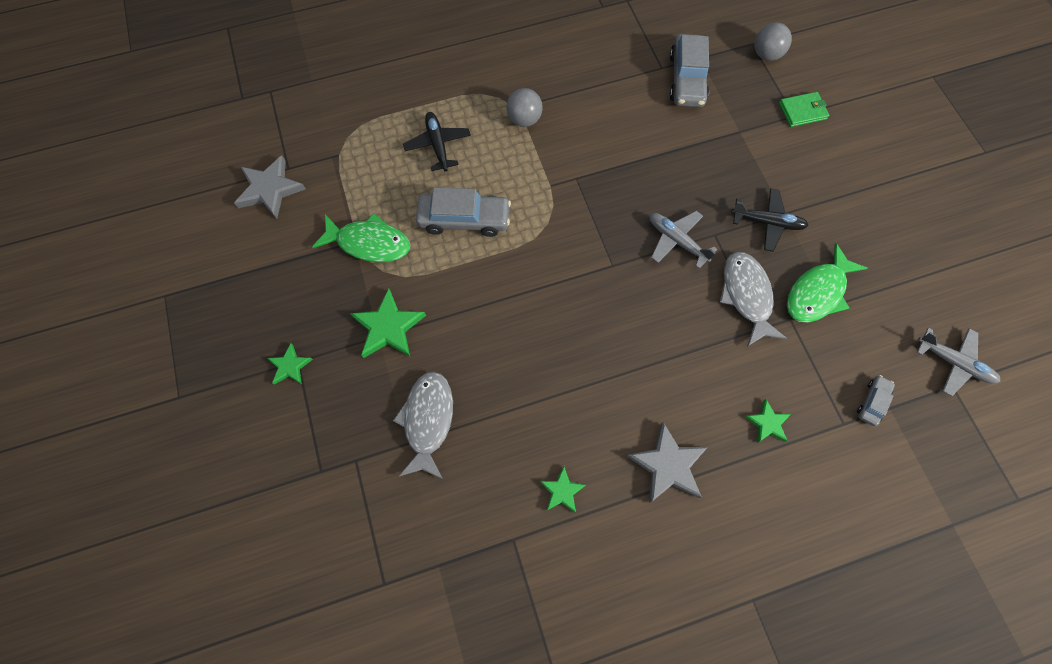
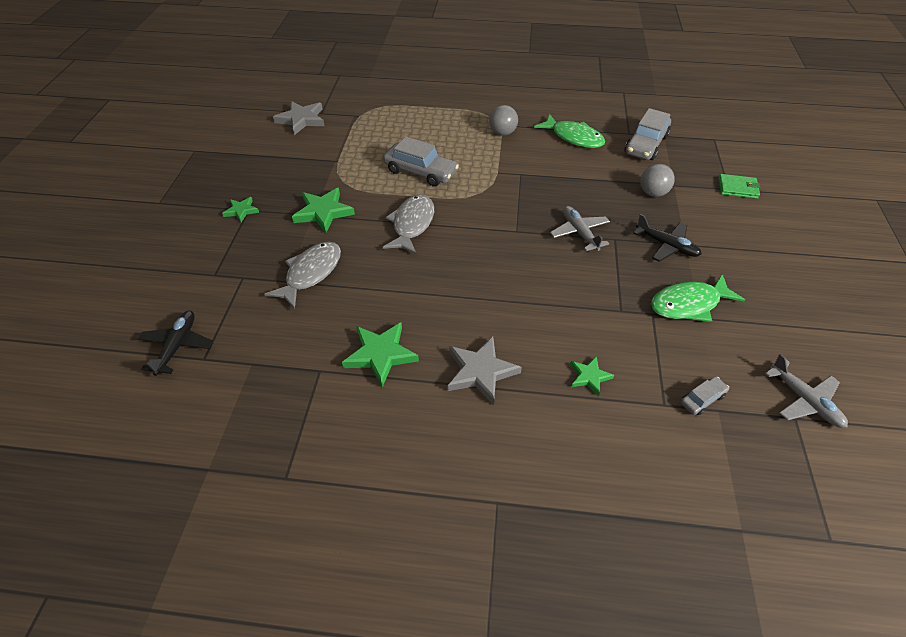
camera: 25 degrees right, 20 degrees down
(369, 243) = (345, 164): green fish -> green fish (573, 137)
(438, 145) = (430, 129): black plane -> black plane (177, 346)
(562, 491) = (380, 354): green star -> green star, size x1.74
(746, 296) = (620, 285): grey fish -> grey fish (412, 224)
(766, 55) = (723, 148): grey ball -> grey ball (653, 193)

